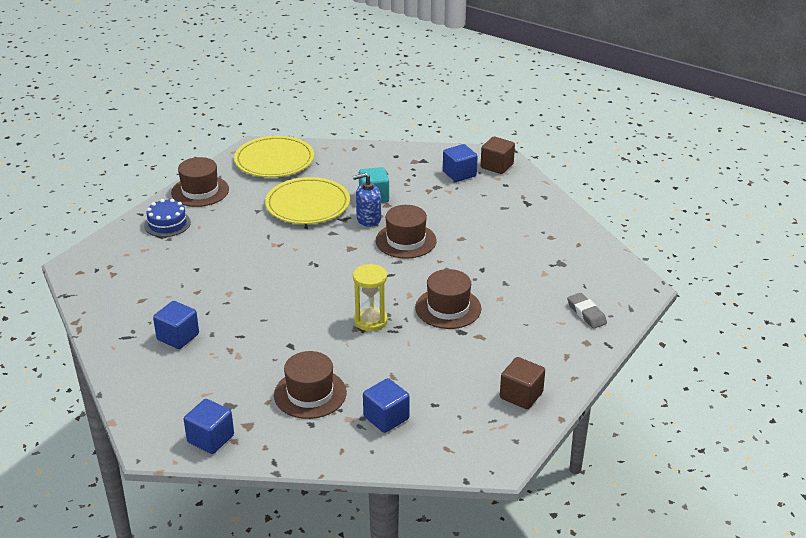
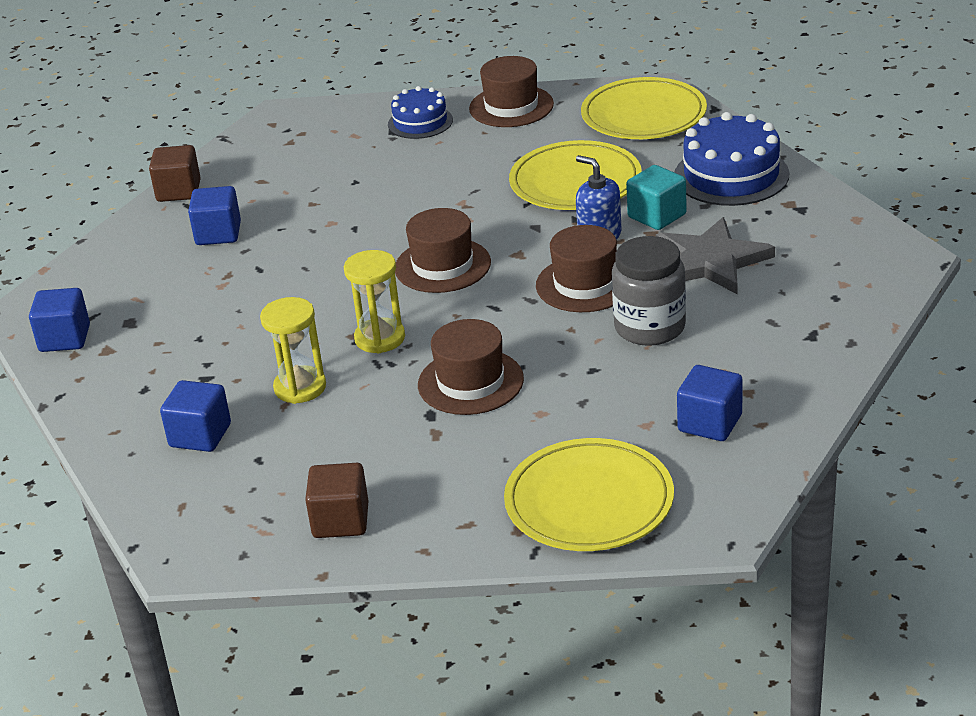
camera: 60 degrees right, 0 degrees up
(310, 394) = (197, 363): brown hat -> brown hat (442, 265)
(368, 163) = (731, 175): none -> blue cake
(383, 365) = (300, 387): none -> yellow hourglass
(433, 200) = (710, 261): none -> grey star
(459, 174) = (808, 250): blue cube -> blue cube (710, 423)
(467, 239) = (650, 327): none -> grey jar
(497, 166) = (875, 269): brown cube -> brown cube (178, 191)
(586, 313) = (589, 501): grey eraser -> yellow plate

